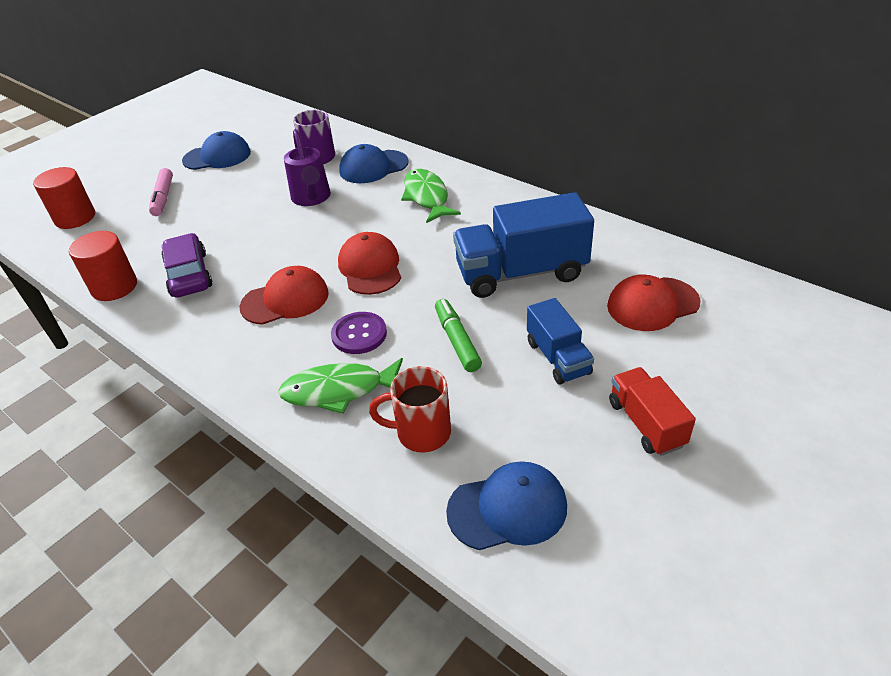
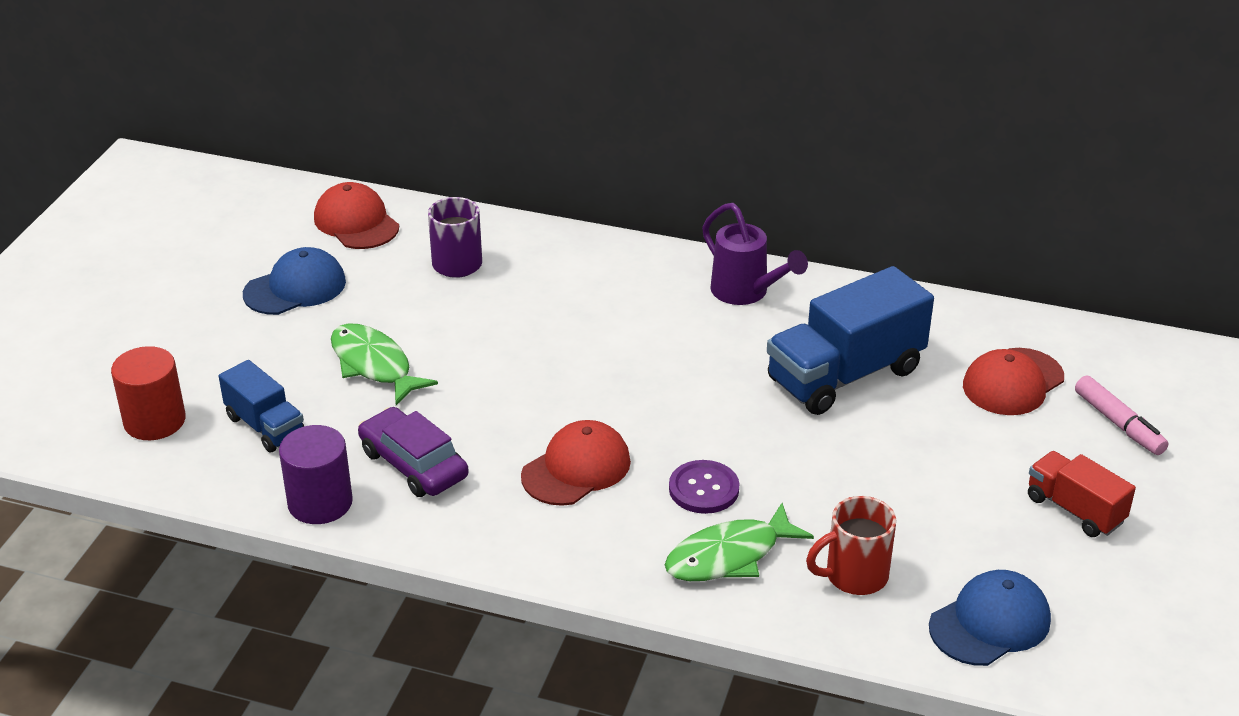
camera: 25 degrees left, 5 degrees down
(114, 287) = (320, 503): red cylinder -> purple cylinder
(163, 197) = (269, 365): pink marker -> pink marker (1118, 423)
(312, 198) = (498, 327): purple watering can -> purple watering can (746, 293)
(370, 267) = (654, 406): red cap -> red cap (356, 222)
(373, 167) = (550, 266): blue cap -> none
(427, 197) = (658, 297): green fish -> green fish (374, 365)
(457, 341) = (824, 470): green marker -> none
(558, 358) = (947, 464): blue truck -> blue truck (265, 426)

